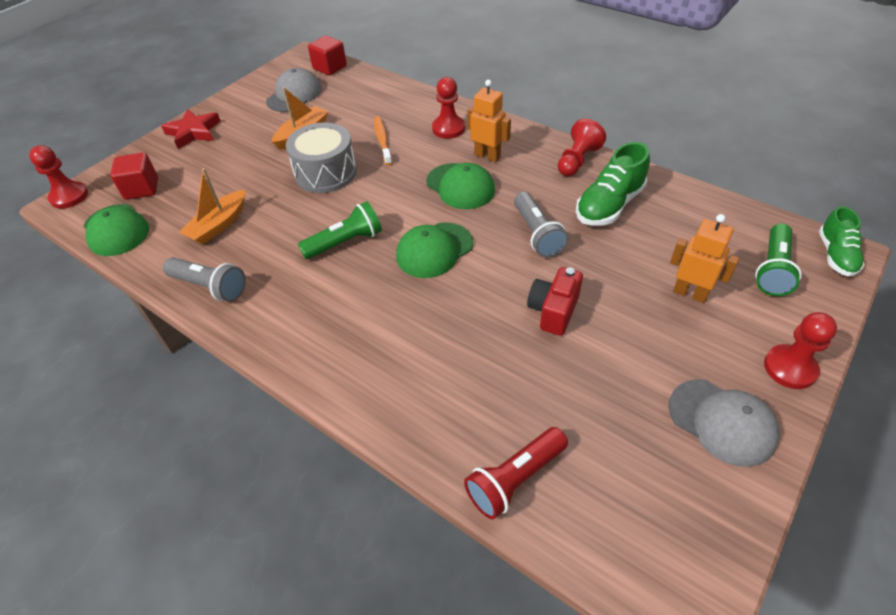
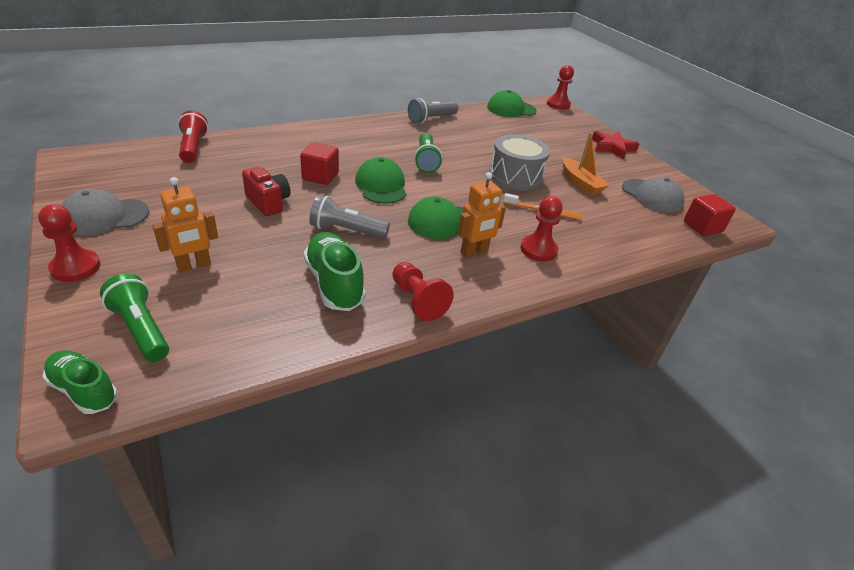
camera: 110 degrees right, 10 degrees down
(142, 188) = (549, 121): red cube -> red cube (320, 176)
(219, 225) = (487, 132): orange boat -> none

